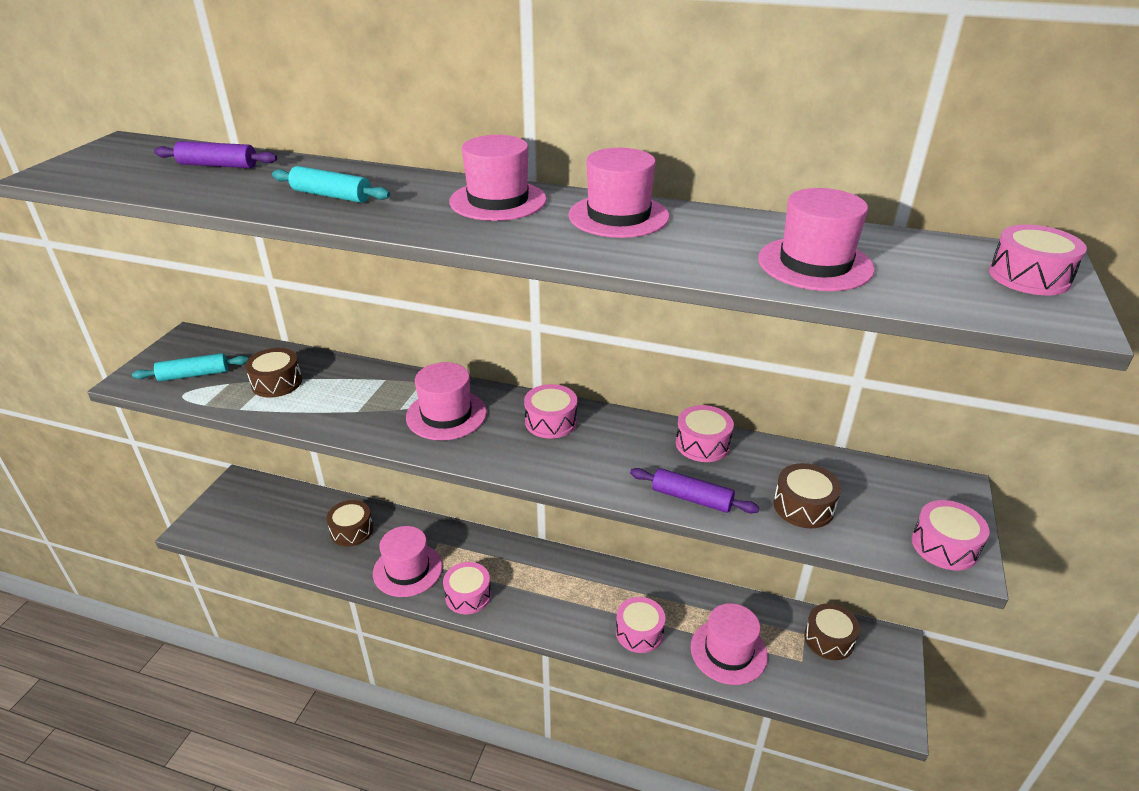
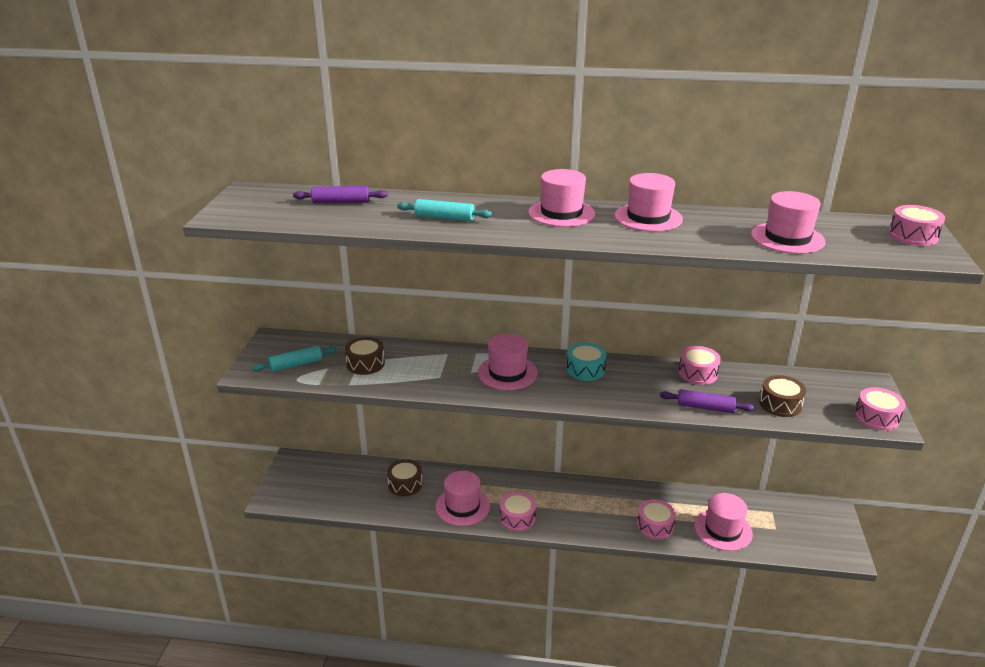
camera: 10 degrees left, 5 degrees down
(551, 421) = (585, 370): pink drum -> turquoise drum
(829, 639) = (790, 513): brown drum -> none

